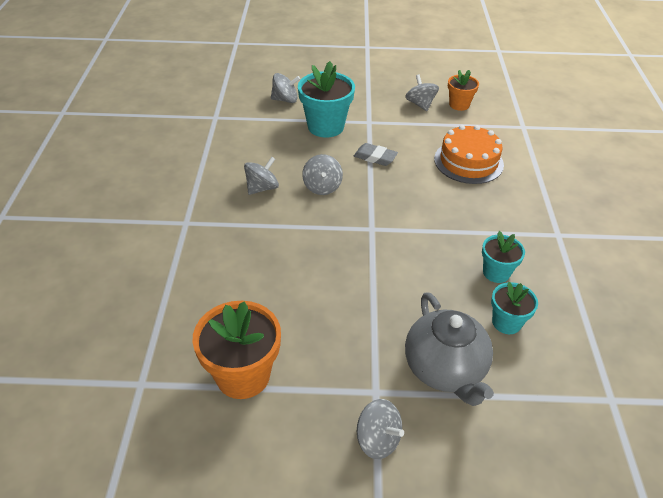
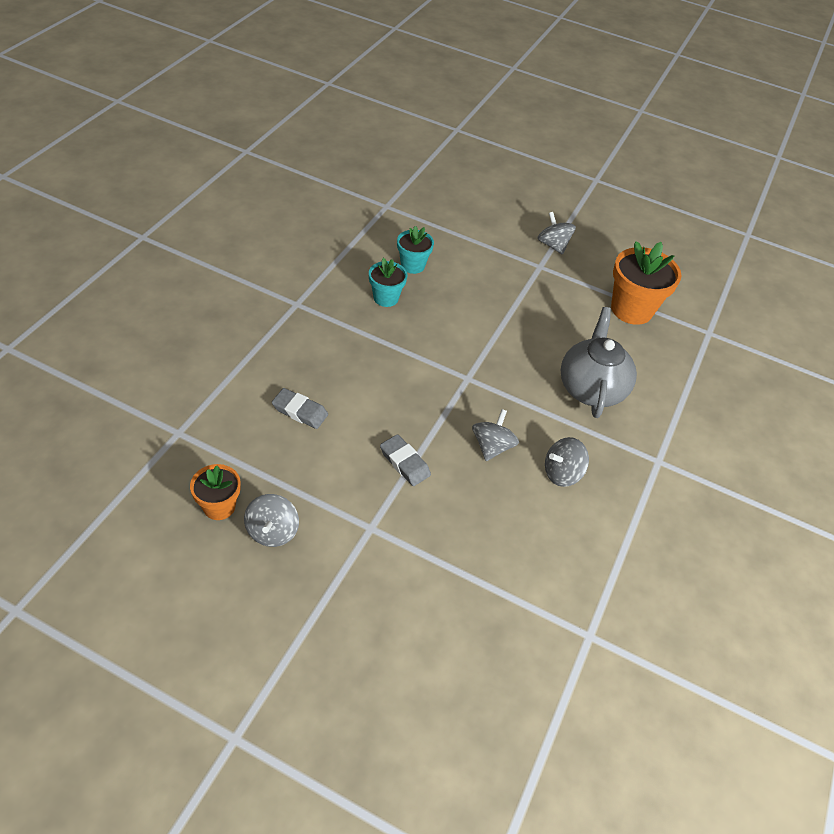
camera: 160 degrees left, 5 degrees up
(285, 100) = (467, 632): grey spinning top -> none
(325, 126) = (436, 544): turquoise flower pot -> none
(445, 369) = (483, 259): grey teapot -> grey teapot (591, 388)
(468, 161) = (300, 411): orange cake -> grey eraser

